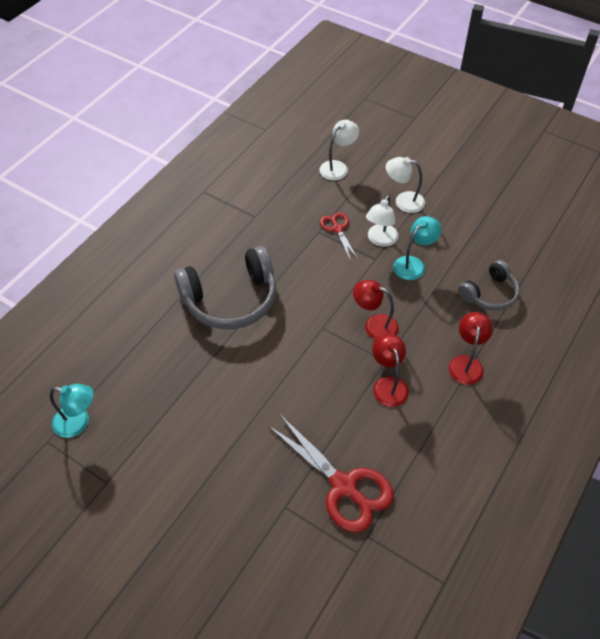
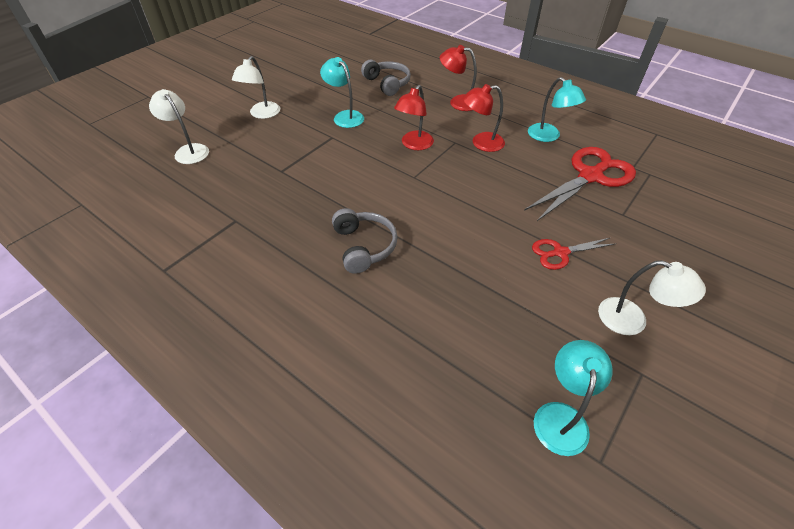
camera: 85 degrees left, 5 degrees down
(231, 299) = (364, 246): grey headphones -> grey headphones, size x0.58
(337, 229) = (282, 158): red scissors -> red scissors (560, 253)
(380, 240) = (308, 132): white lamp -> white lamp (632, 320)
(413, 453) = (548, 136): none -> turquoise lamp

